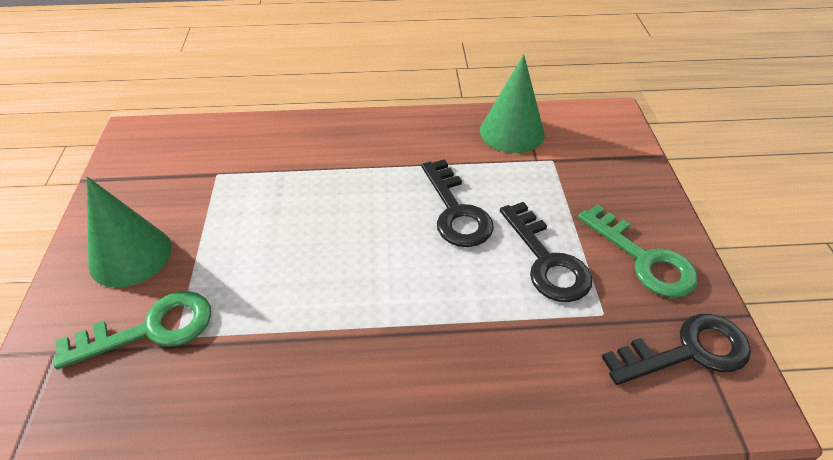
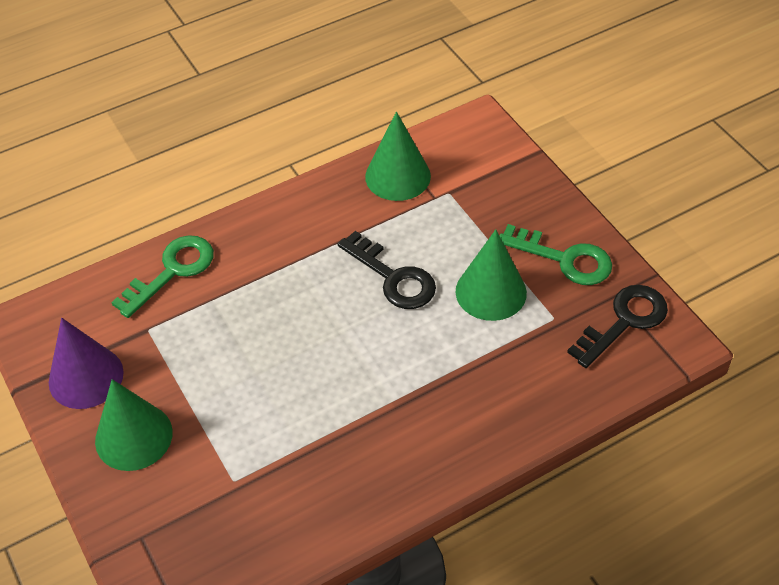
camera: 25 degrees left, 5 degrees up
(138, 191) = (86, 377): none -> purple cone
(150, 329) = (207, 485): green key -> green key (172, 271)
(546, 261) = (491, 292): black key -> green cone

